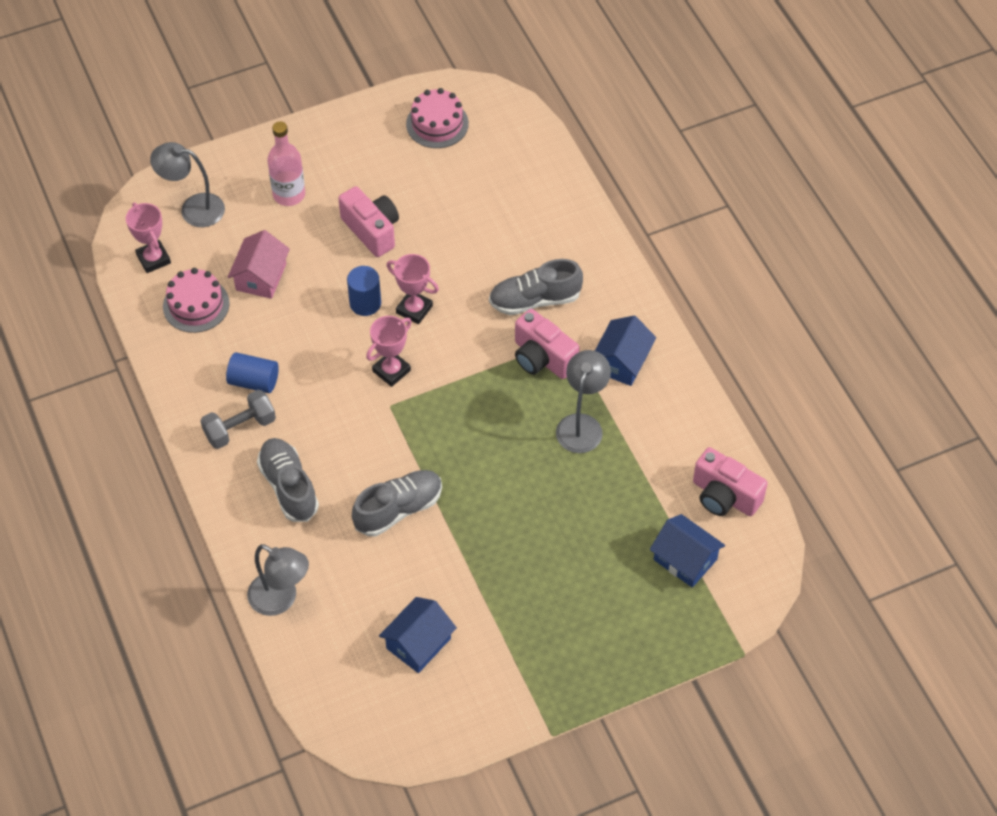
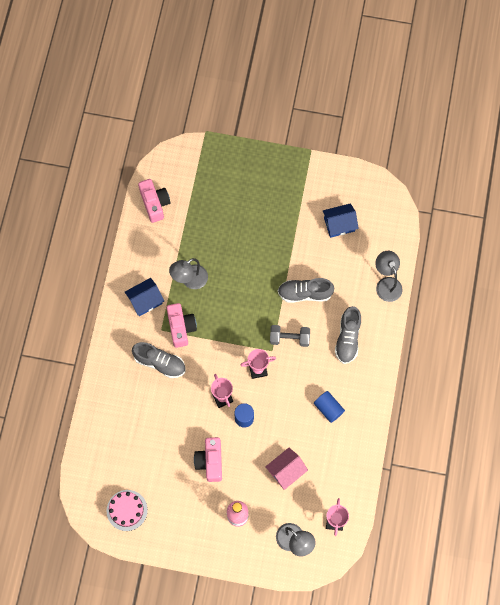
camera: 145 degrees left, 15 degrees up
(196, 305) = (329, 475): pink cake -> none
(240, 428) = (351, 386): grey dumbbell -> grey dumbbell (289, 338)
(685, 559) = (196, 187): blue house -> none

